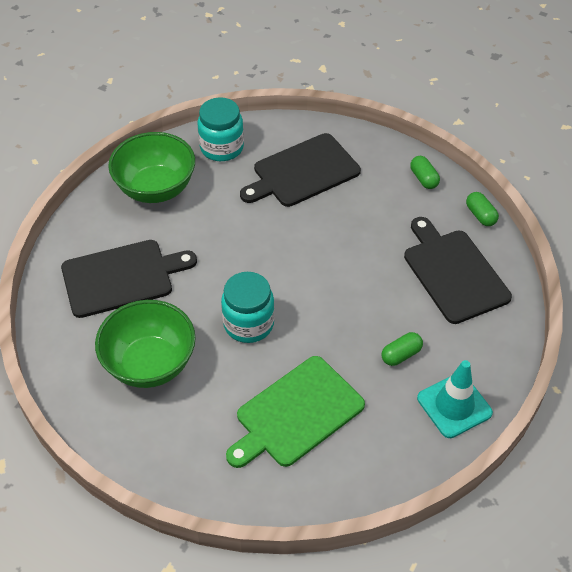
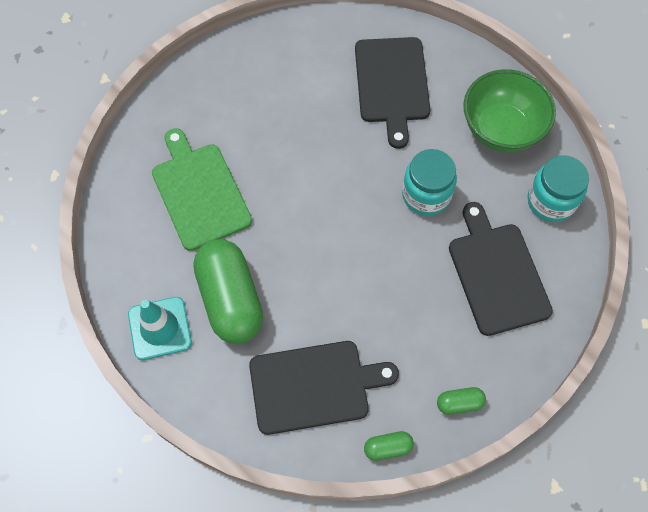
camera: 105 degrees right, 15 degrees up
(150, 364) = (288, 91): green bowl -> none
(248, 324) = (307, 176): turquoise jar -> turquoise jar (426, 195)
(401, 355) = (230, 299): green capsule -> green capsule, size x2.33

